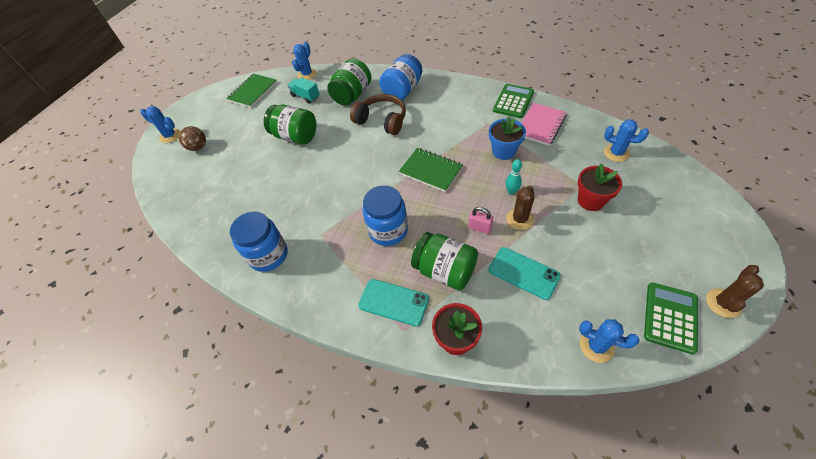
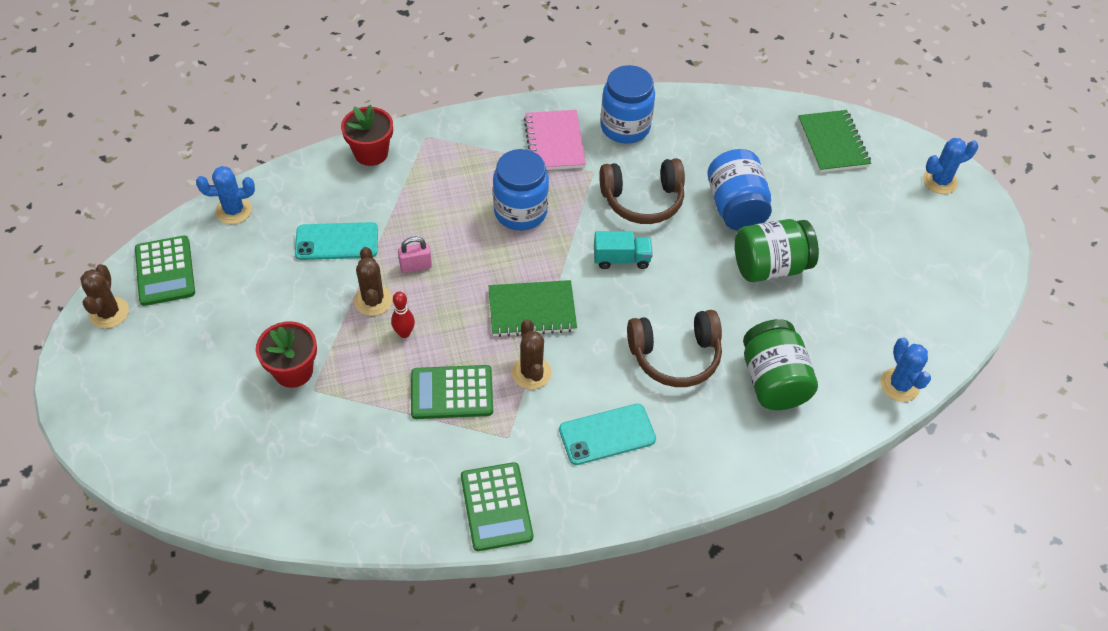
camera: 135 degrees right, 0 degrees up
(198, 147) = (877, 187): brown ball -> none
(253, 92) = (937, 305): green notebook -> green notebook (833, 143)
(305, 96) = (843, 339): turquoise truck -> turquoise truck (621, 259)
(313, 200) = (642, 200): none -> brown headphones
(393, 302) = (454, 152): turquoise phone -> turquoise phone (607, 434)
(402, 90) = (701, 434): blue jar -> blue jar (735, 207)
(445, 270) = (424, 203): green jar -> none
(456, 143) = (531, 373): none -> brown cactus
(503, 151) = (452, 393): blue flower pot -> green calculator
(511, 191) = (404, 333): turquoise bowling pin -> red bowling pin
(540, 125) = (422, 474): pink notebook -> pink notebook (554, 142)
(616, 153) = (282, 474): blue cactus -> none

